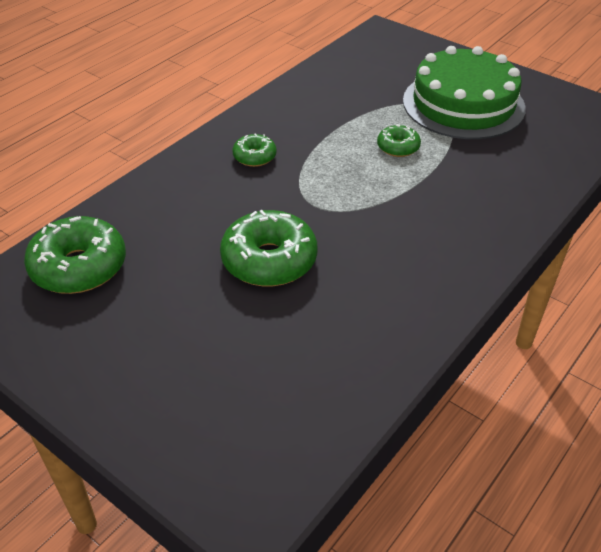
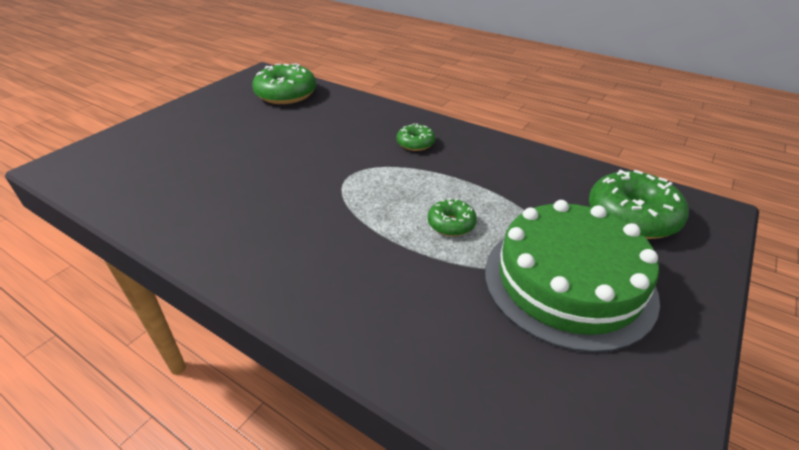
camera: 85 degrees right, 5 degrees down
(269, 260) = (279, 158): green donut -> green donut (632, 217)

